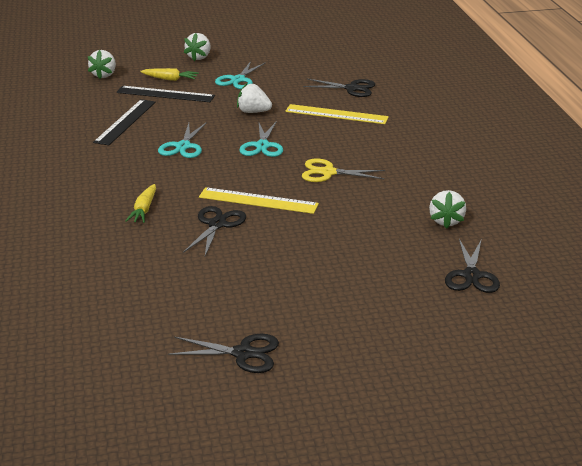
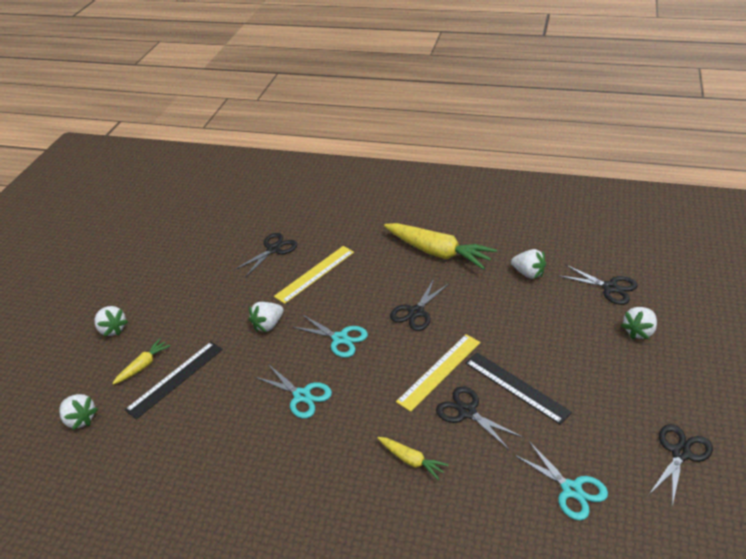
camera: 60 degrees left, 10 degrees up
(125, 122) = (212, 428): black ruler -> black ruler (516, 387)
(238, 80) = (191, 315): turquoise scissors -> turquoise scissors (571, 489)
(328, 172) = (416, 312): yellow scissors -> black scissors
(412, 305) = (639, 331): none -> white strawberry
(428, 165) = (438, 252): none -> yellow carrot

